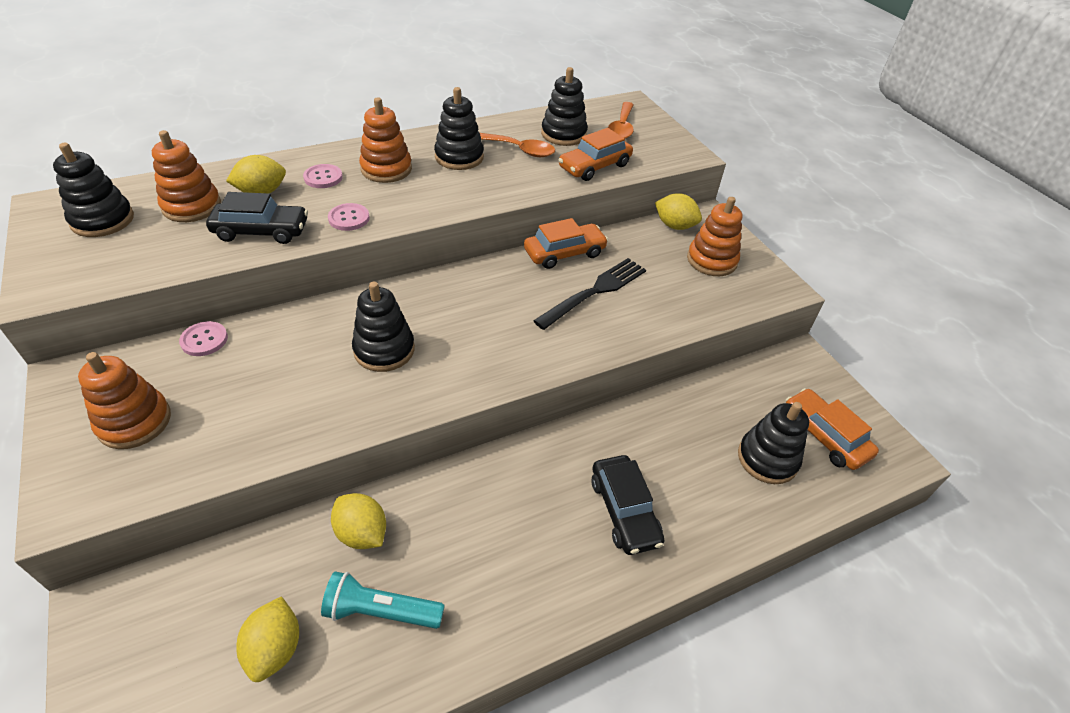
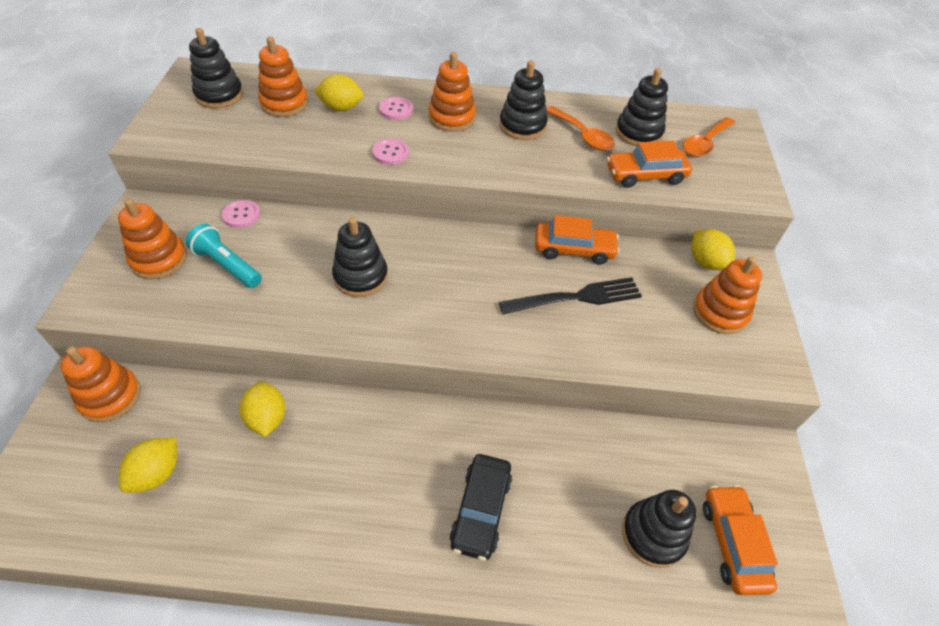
camera: 30 degrees right, 5 degrees up
(155, 601) = (110, 397): none -> orange stacking toy
(261, 231) = (318, 141): black car -> none
(381, 611) = (240, 487): turquoise flashlight -> turquoise flashlight (227, 265)

